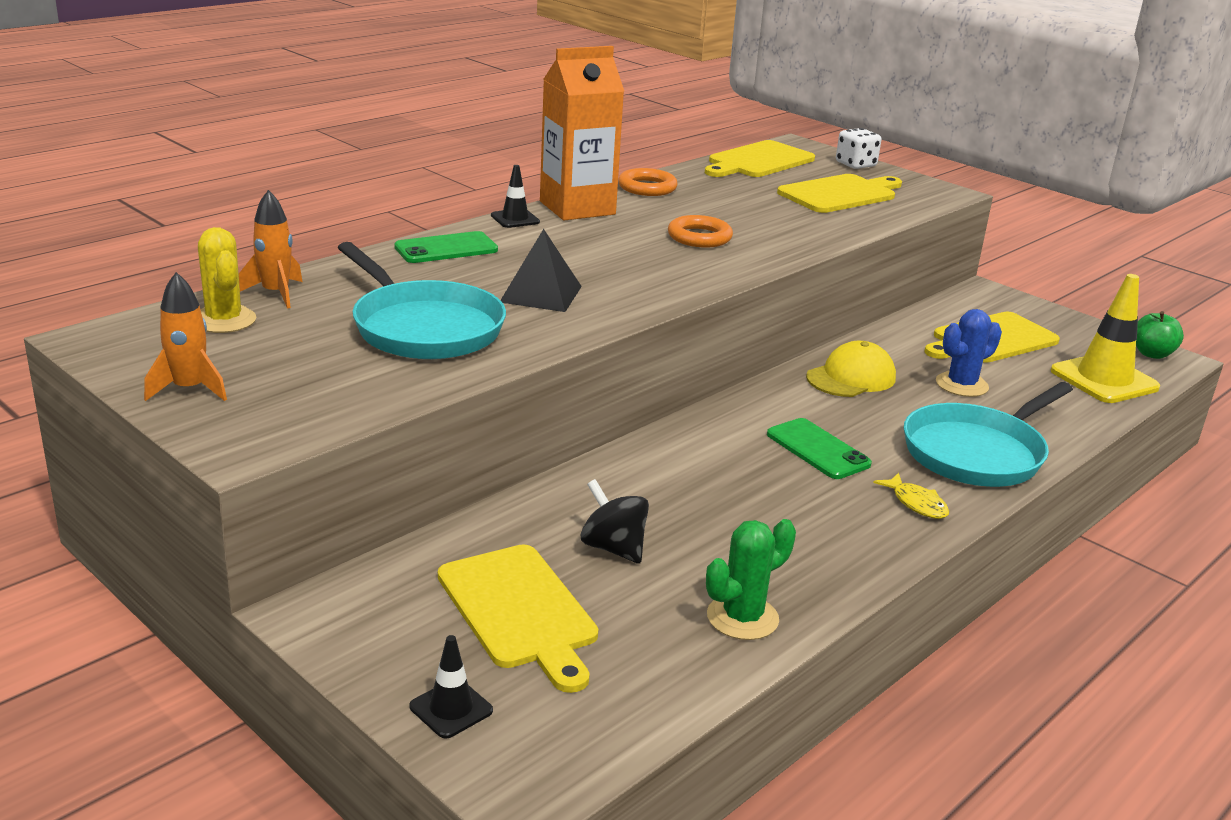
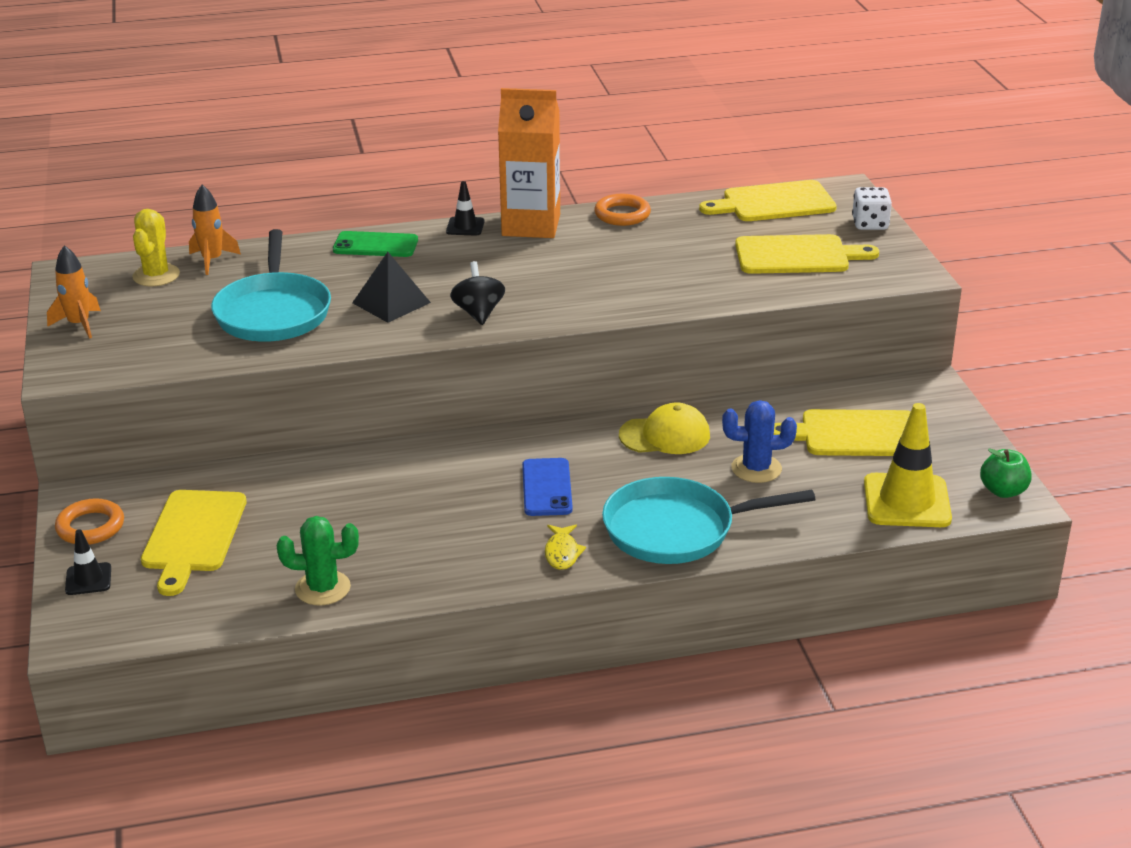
camera: 35 degrees right, 5 degrees up
(613, 548) = (301, 514): black spinning top -> black spinning top (478, 313)
(699, 237) = (592, 276): orange ring -> orange ring (90, 527)
(818, 449) = (547, 488): green phone -> blue phone

